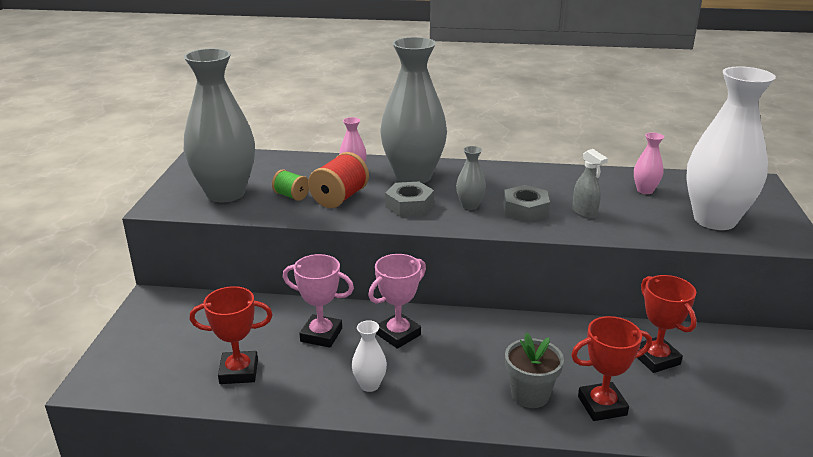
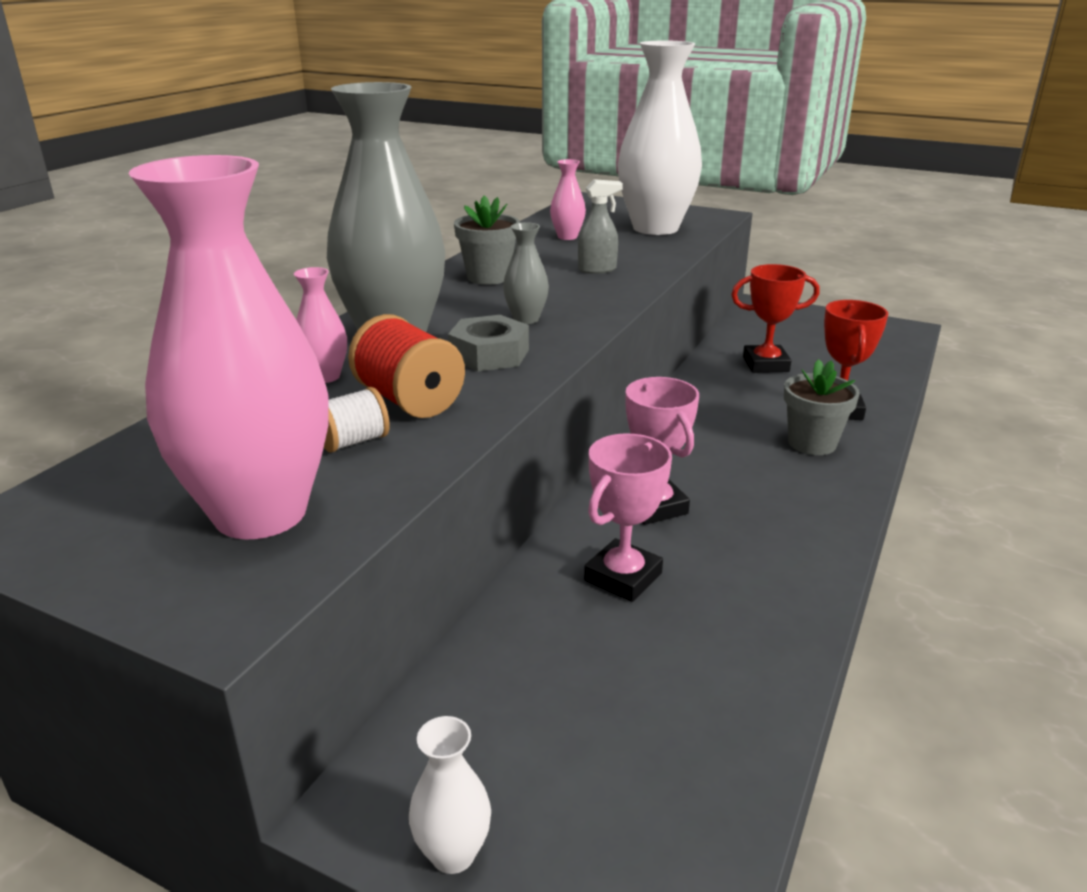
camera: 70 degrees left, 0 degrees up
(225, 193) = (260, 513): grey vase -> pink vase
(239, 372) = (693, 688): red trophy -> none
(291, 196) = (353, 442): green spool -> white spool
(369, 385) = (766, 553): white vase -> white vase (453, 853)
(525, 210) = (566, 294): grey nut -> none
(530, 181) = (488, 277): none -> grey flower pot

